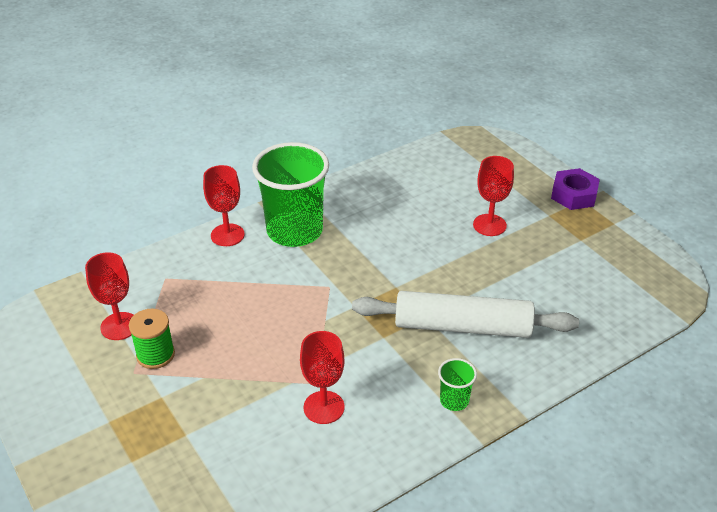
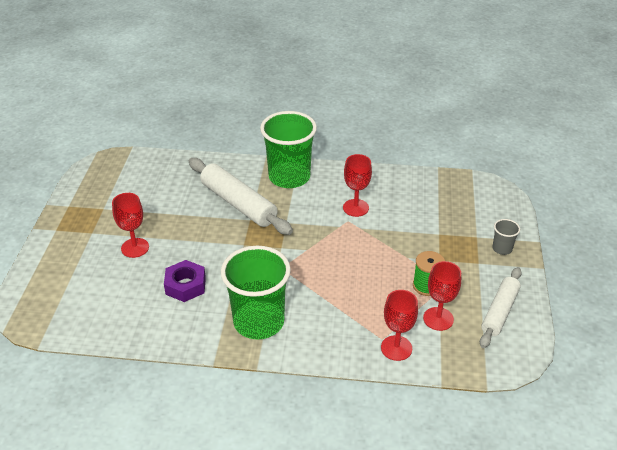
camera: 140 degrees left, 0 degrees up
(52, 371) = (499, 312): none -> white rolling pin
(86, 462) = (502, 249): none -> grey cup
(227, 235) = (308, 349): red goblet -> red goblet (396, 348)
(454, 400) = (289, 177): green cup -> green cup, size x2.34
(574, 195) = (54, 235): purple nut -> purple nut (185, 285)

